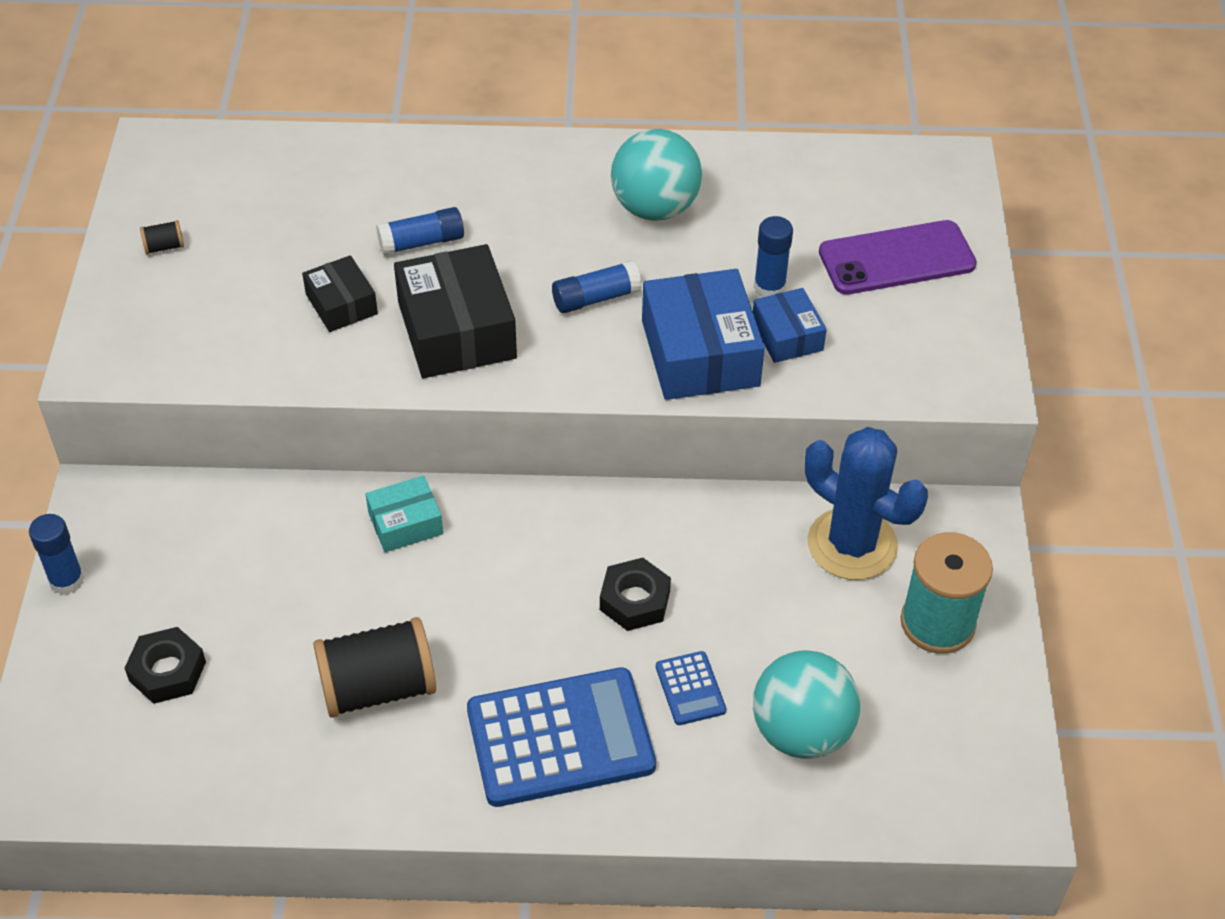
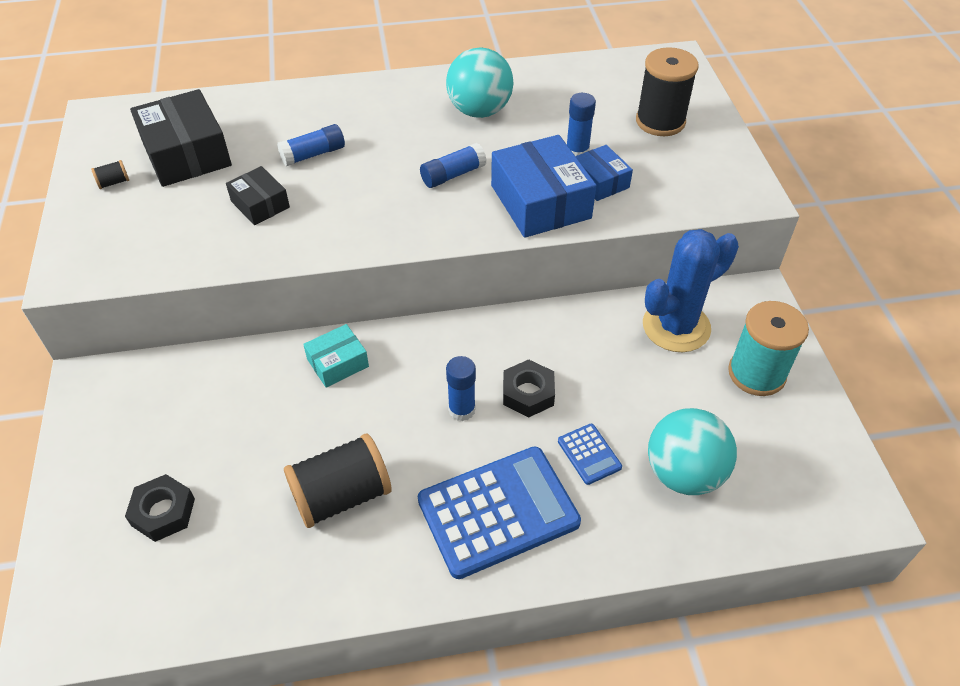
camera: 10 degrees left, 0 degrees up
(67, 580) = (68, 451): blue glue stick -> blue glue stick (462, 410)
(457, 330) = (353, 210): black box -> black box (186, 153)
(852, 544) = (676, 327): blue cactus -> blue cactus turned 60 degrees counterclockwise
(896, 258) = (660, 121): purple phone -> black spool

